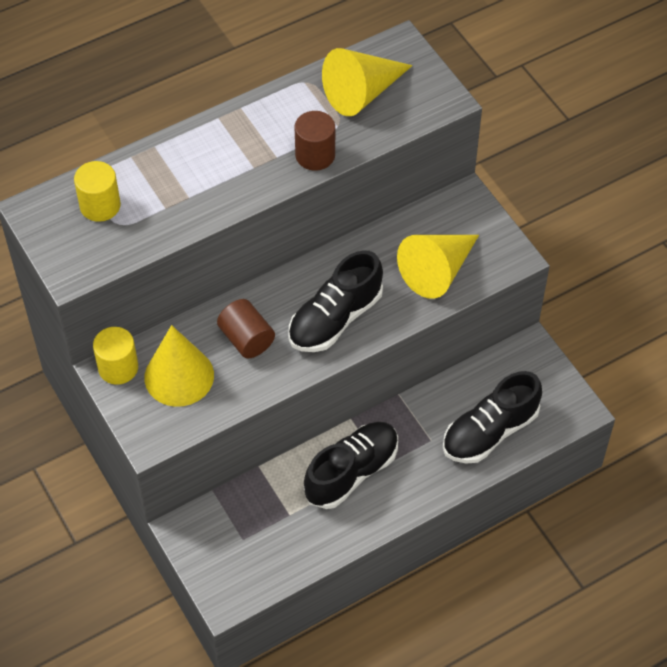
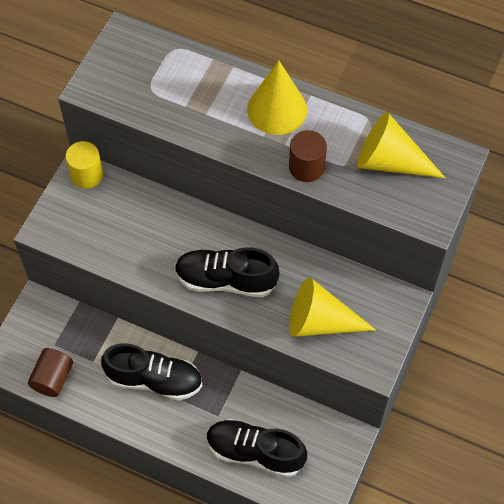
camera: 55 degrees right, 5 degrees up
(100, 205) = (157, 68): yellow cylinder -> none
(179, 376) = (106, 214): yellow cone -> yellow cone (277, 109)
(246, 339) = (166, 235): brown cylinder -> brown cylinder (53, 378)

